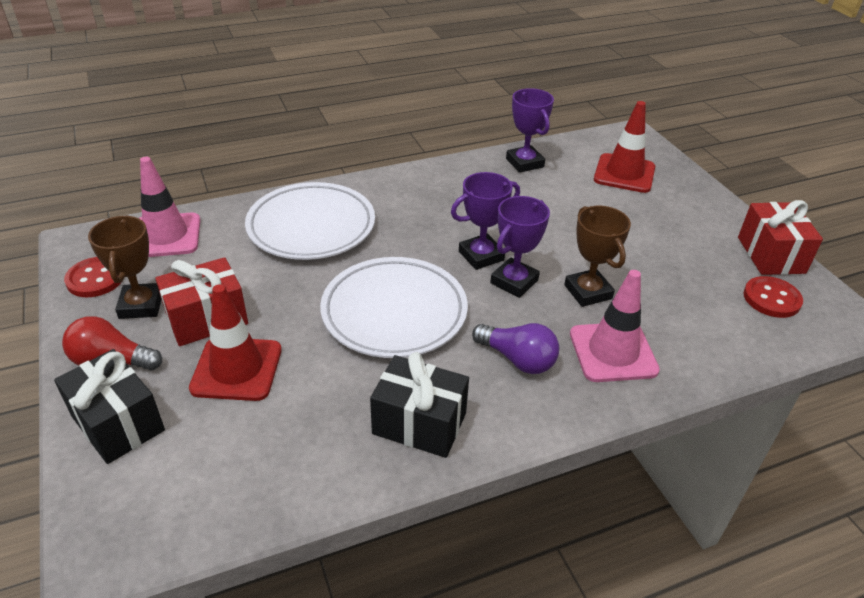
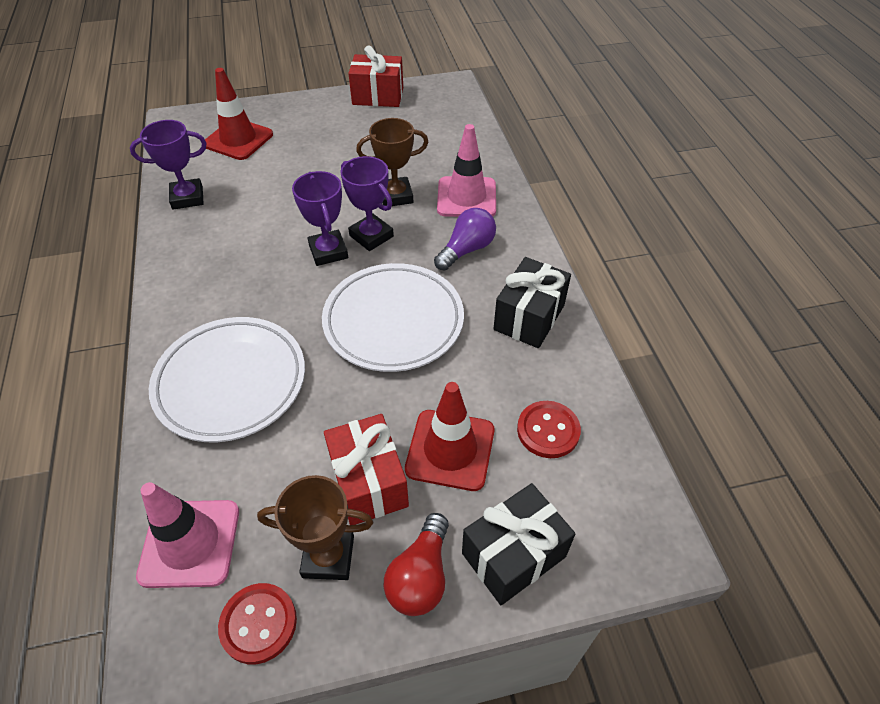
camera: 80 degrees left, 10 degrees up
(771, 299) = (425, 110): red button -> red button (548, 430)

